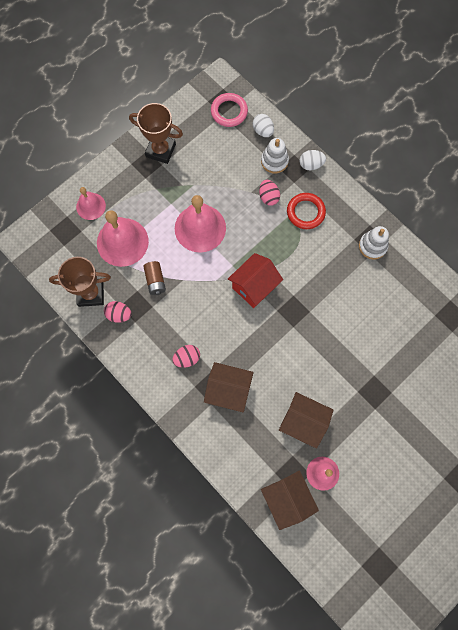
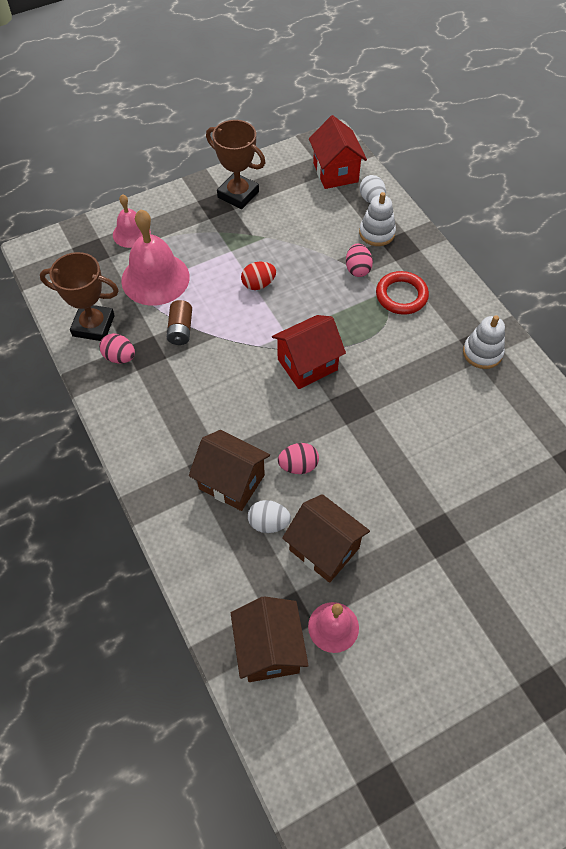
camera: 15 degrees right, 15 degrees down
(187, 358) = (189, 428): pink egg -> pink egg (298, 465)
(200, 228) = (258, 284): pink bell -> red egg
(229, 112) = (335, 172): pink ring -> red house
(311, 165) = (423, 246): white egg -> white egg (269, 523)

